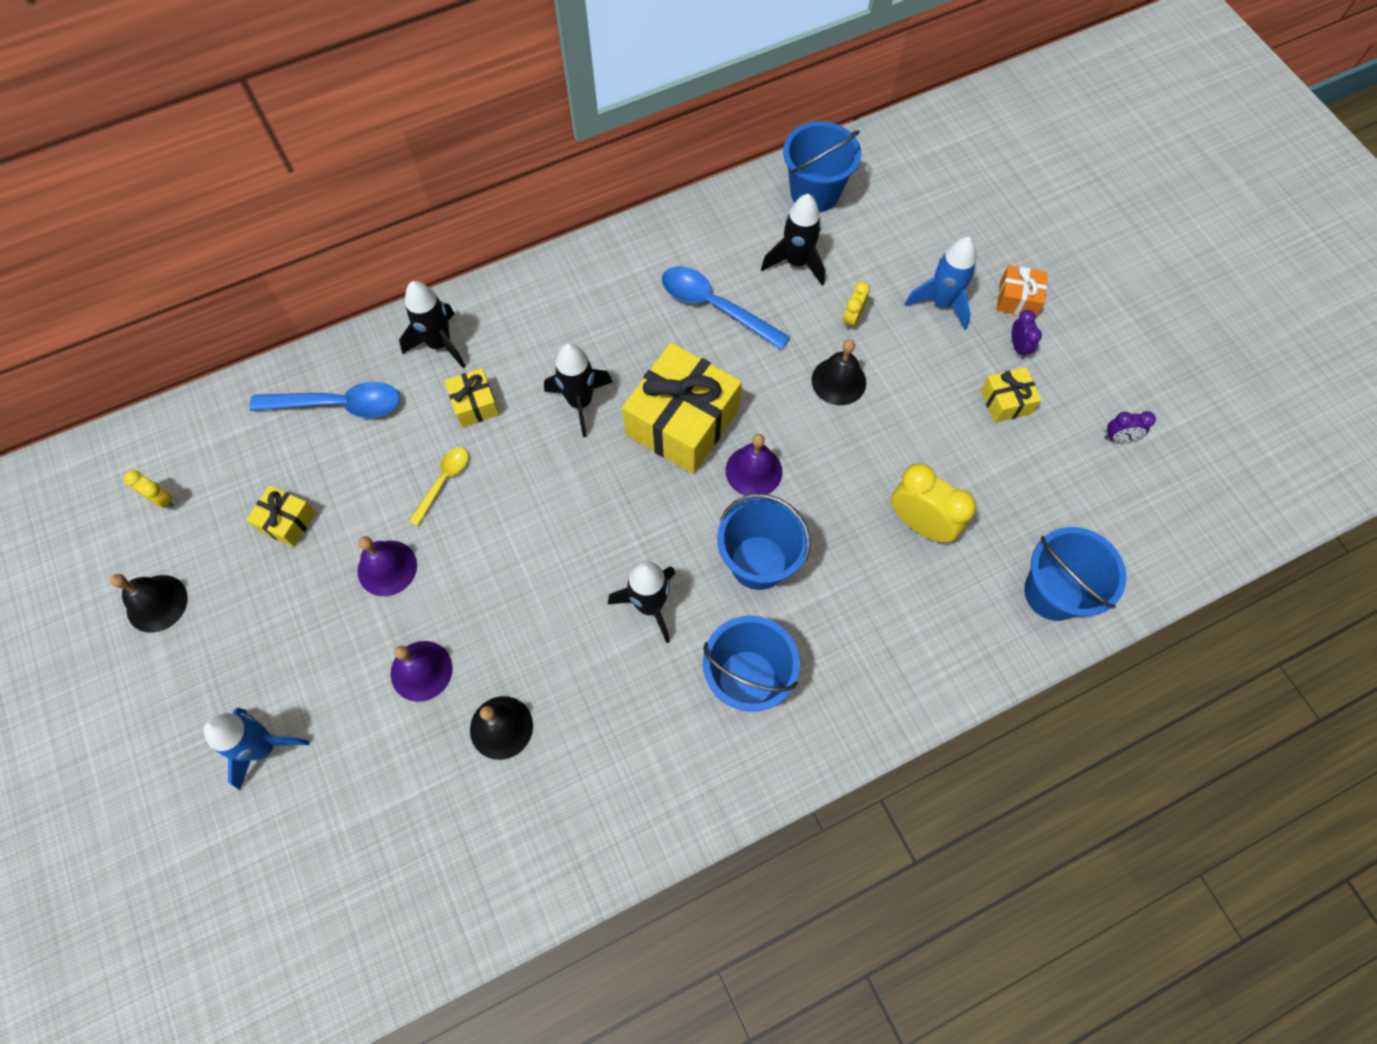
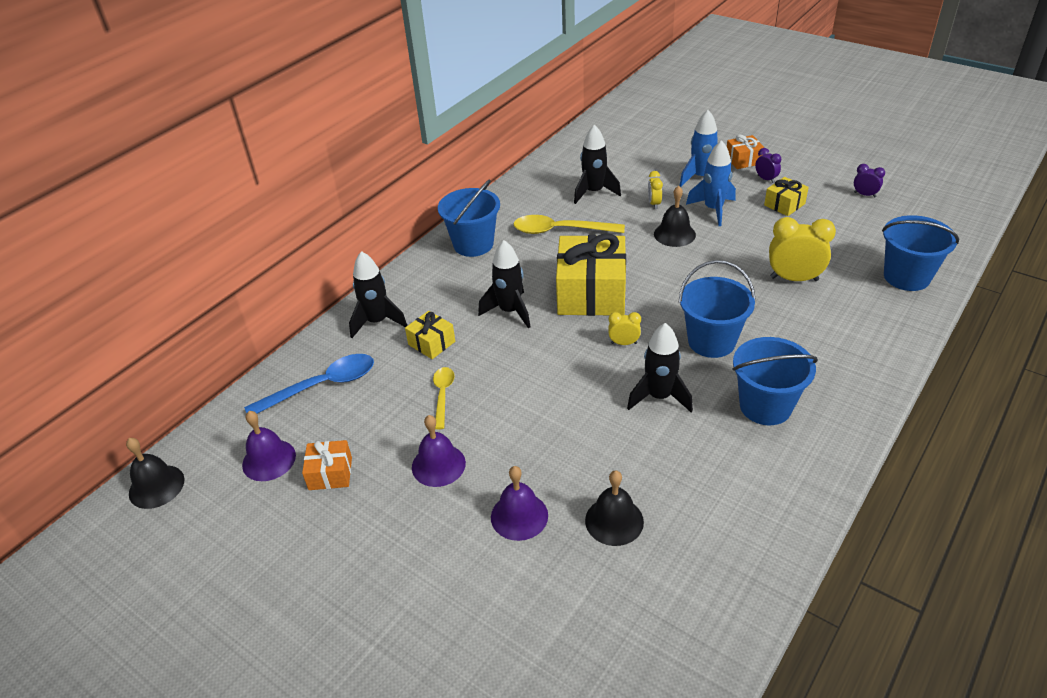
camera: 25 degrees left, 25 degrees down
(157, 603) = (247, 580): black bell -> black bell (156, 486)
(162, 500) = (204, 508): yellow clock -> yellow clock (624, 343)
(264, 747) = (422, 635): blue rocket -> blue rocket (713, 210)
(287, 521) = (330, 473): yellow gift -> orange gift
(714, 306) = (560, 230): blue spoon -> yellow spoon
(753, 471) = (662, 297): purple bell -> purple bell (269, 460)
(815, 193) = (575, 159): blue bucket -> blue bucket (473, 244)
(1119, 437) = (864, 195): purple clock -> purple clock turned 120 degrees counterclockwise

